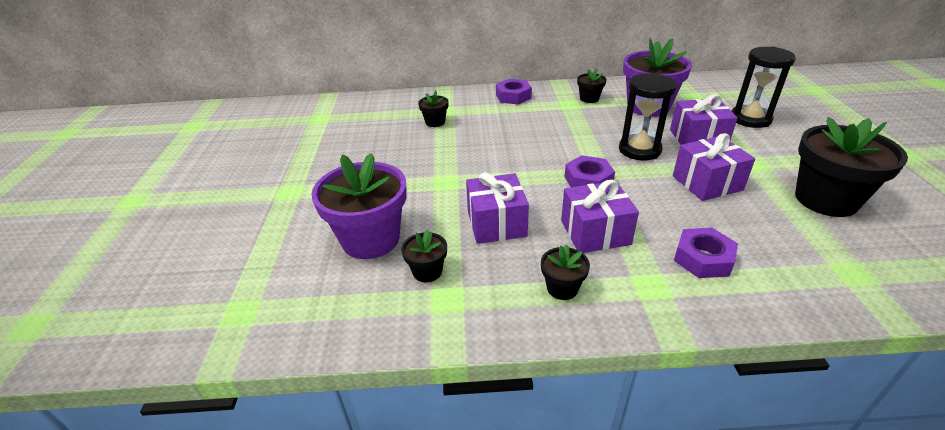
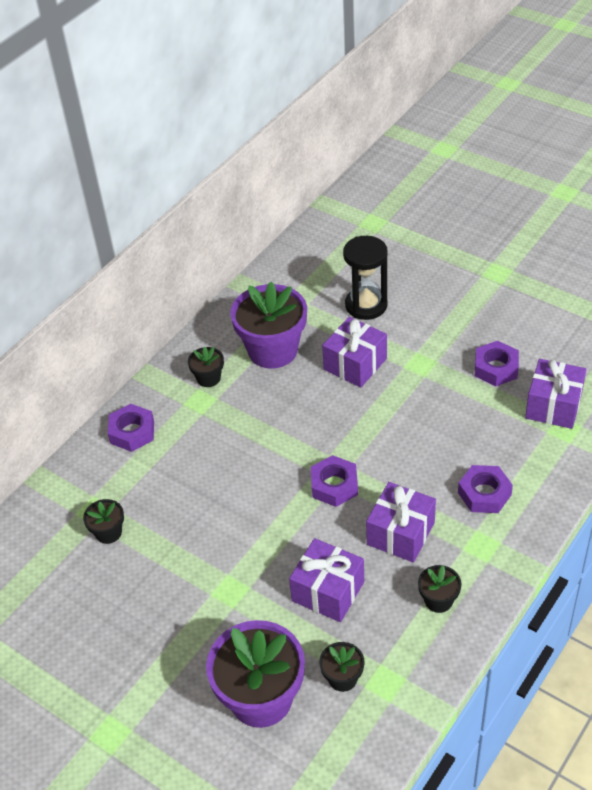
camera: 50 degrees left, 10 degrees up
(639, 150) = (329, 415): black hourglass -> none
(707, 183) = (414, 414): purple gift -> purple gift (553, 406)
(826, 200) = (496, 368): black flower pot -> purple nut

